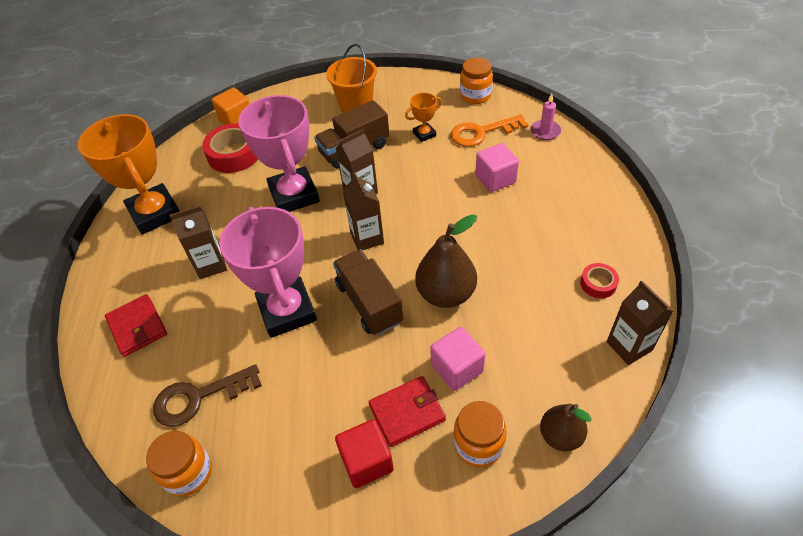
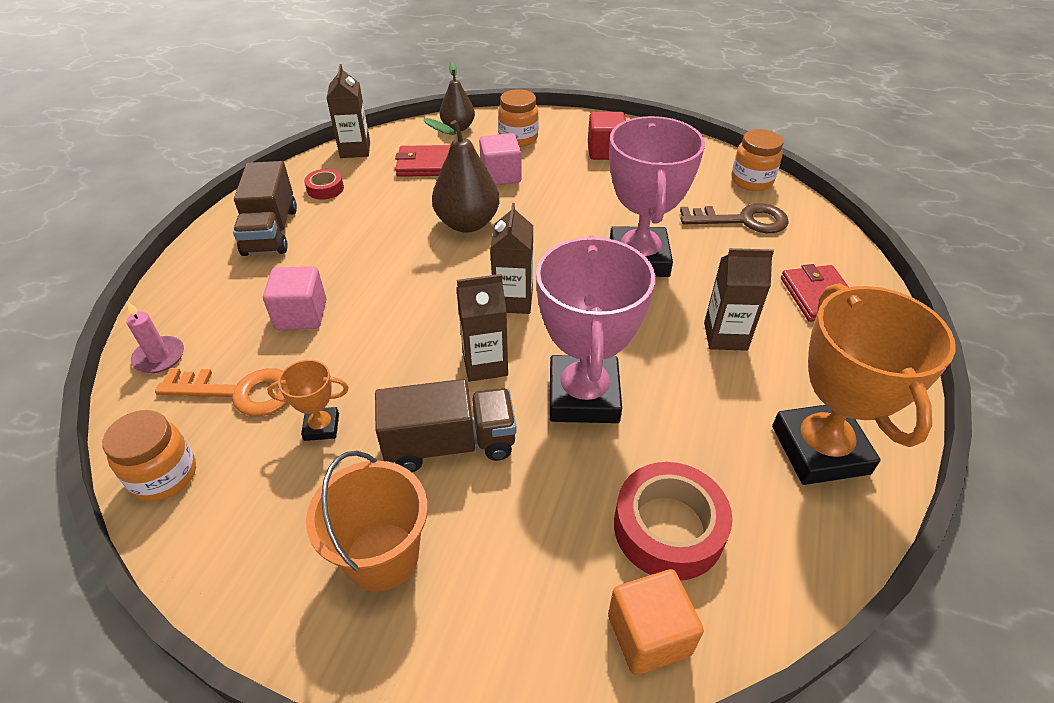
camera: 160 degrees left, 5 degrees down
(369, 303) = (548, 239): brown truck -> brown truck (271, 231)
(407, 412) = (559, 164): red wallet -> red wallet (425, 164)

